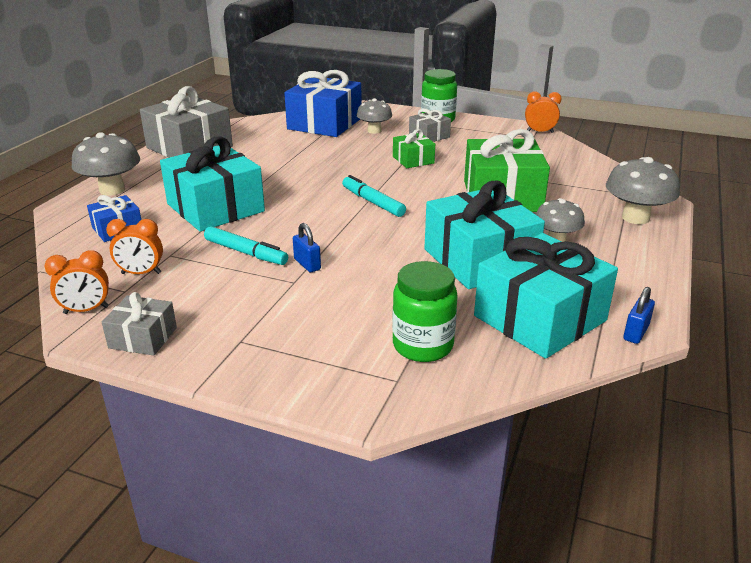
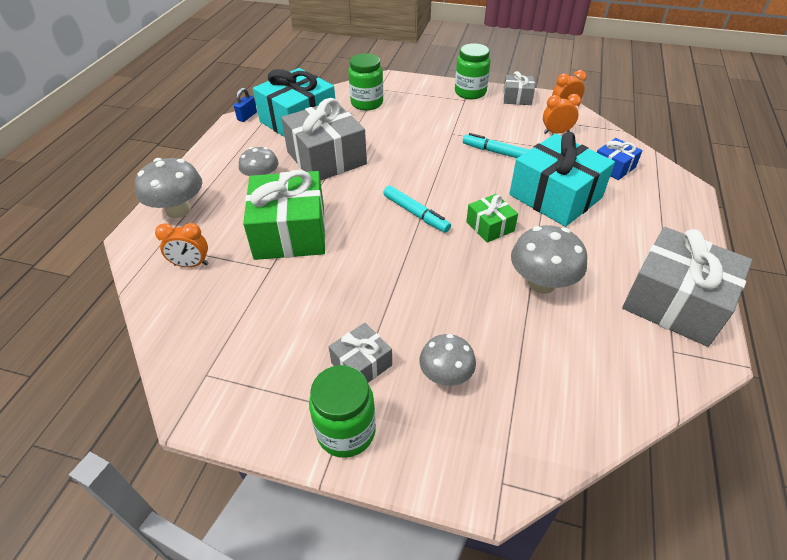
camera: 175 degrees right, 15 degrees up
(112, 190) = (674, 213): grey mushroom -> grey mushroom (541, 283)
(220, 356) = (470, 92): none -> green jar
(307, 264) = (449, 146): blue padlock -> none
(325, 124) = (531, 396): blue gift -> none
(413, 160) = (381, 294): green gift -> green gift (490, 226)
(479, 260) = (326, 158): turquoise gift -> grey gift
(539, 132) = (188, 394): orange clock -> orange clock (191, 264)

